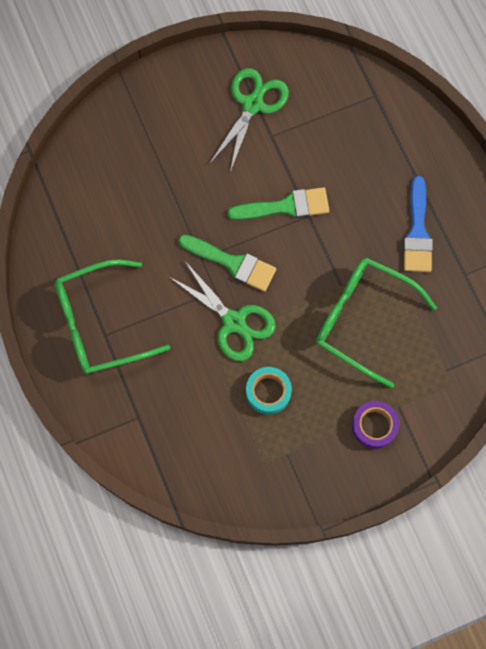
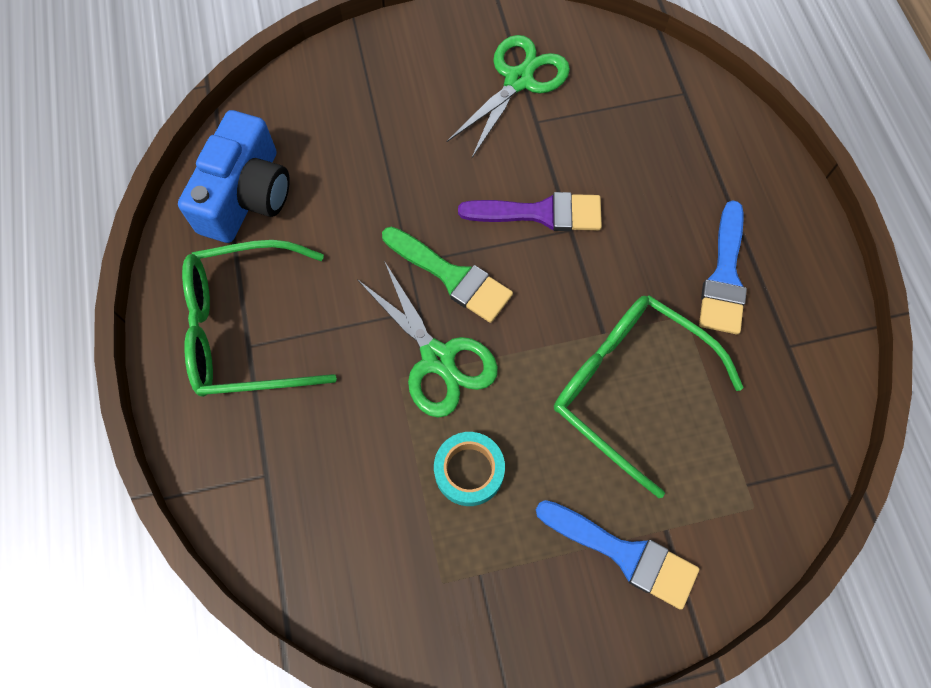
camera: 10 degrees right, 5 degrees down
(75, 227) = (246, 195): none -> blue camera
(285, 206) = (540, 213): green brush -> purple brush
(374, 426) = (624, 554): purple tape -> blue brush

